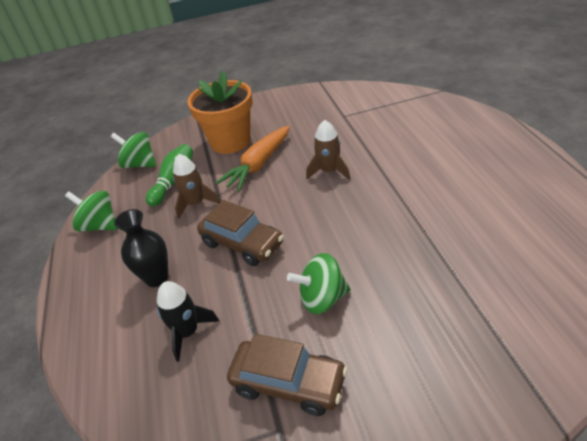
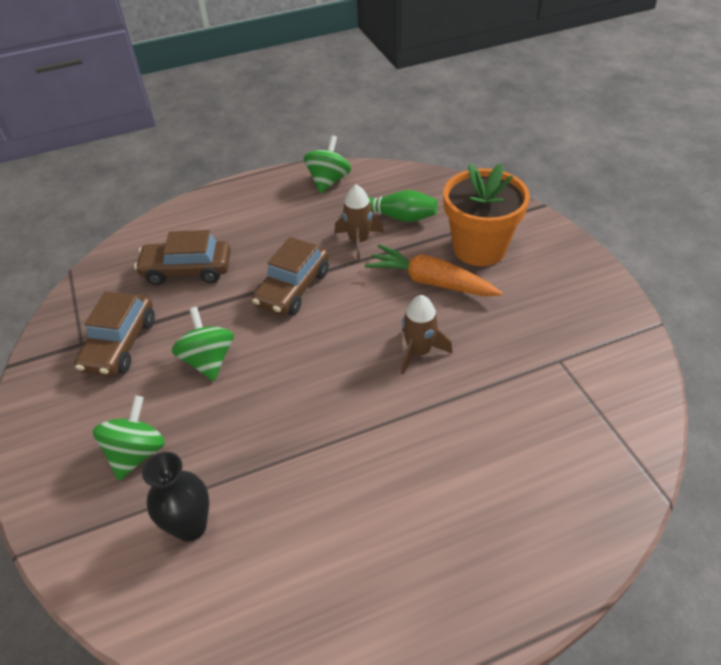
camera: 80 degrees right, 5 degrees up
(140, 164) = (428, 182): green spinning top -> green spinning top (137, 453)
(157, 278) = (253, 236): black vase -> black vase (191, 526)
(188, 332) = (187, 270): black rocket -> brown car

